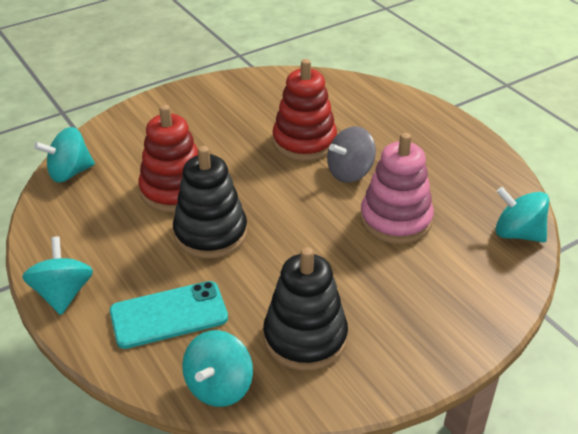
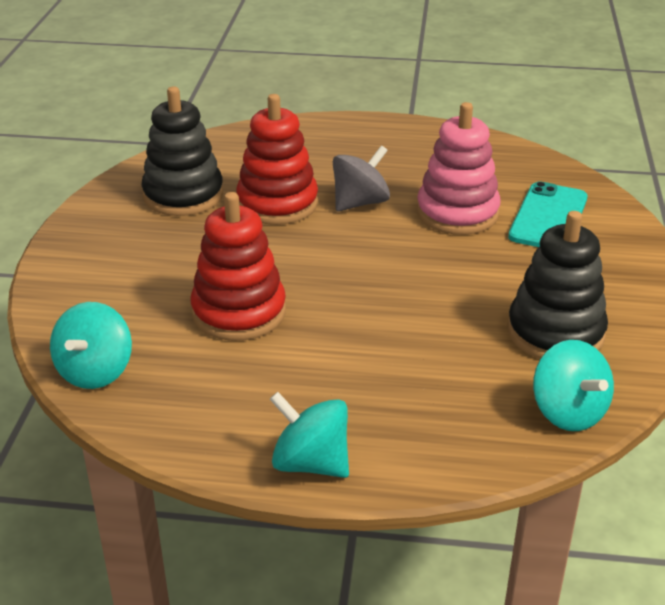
camera: 50 degrees left, 5 degrees down
(169, 315) = (433, 401): turquoise phone -> turquoise phone (548, 217)
(210, 233) = (341, 320): black stacking toy -> black stacking toy (183, 195)
(350, 172) = (360, 203): grey spinning top -> grey spinning top turned 135 degrees counterclockwise
(517, 234) = (547, 169): turquoise spinning top -> none

